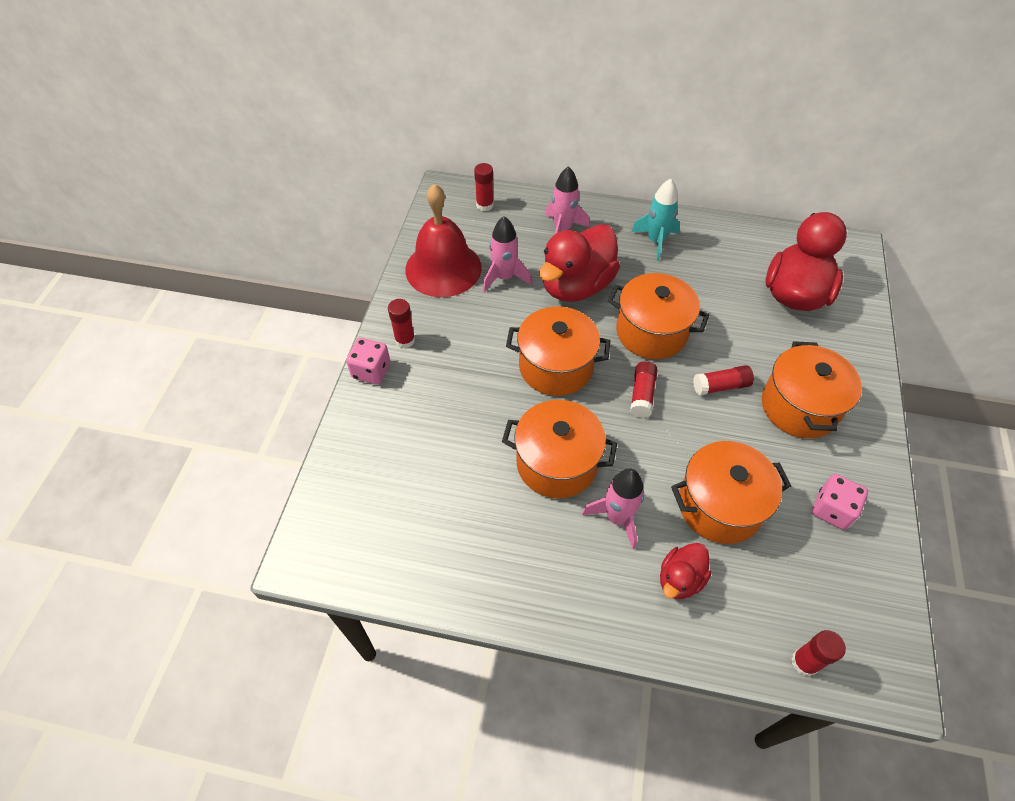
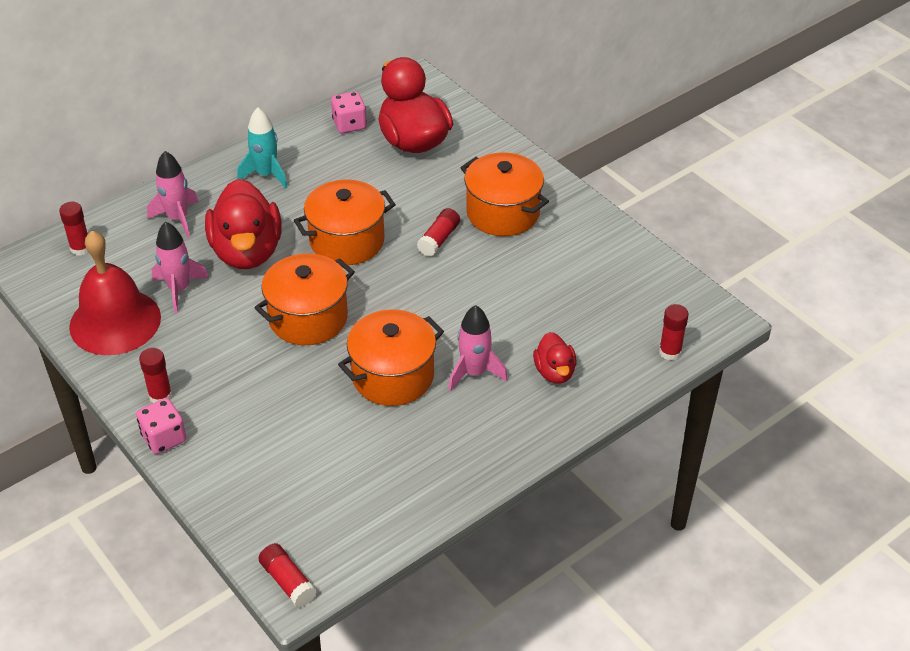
camera: 50 degrees left, 10 degrees down
(642, 395) = (394, 287): red glue stick -> red glue stick (288, 581)
(719, 505) = (526, 311): orange pot -> none
(832, 510) = (591, 258): pink dice -> pink dice (349, 124)

